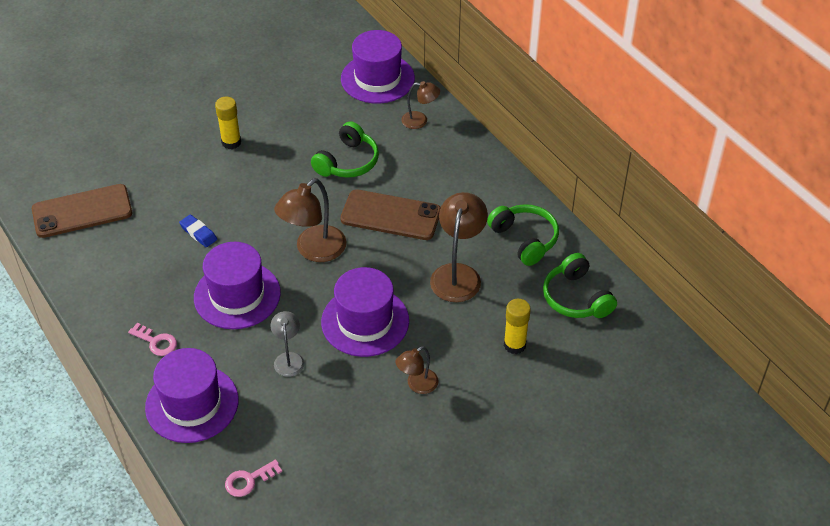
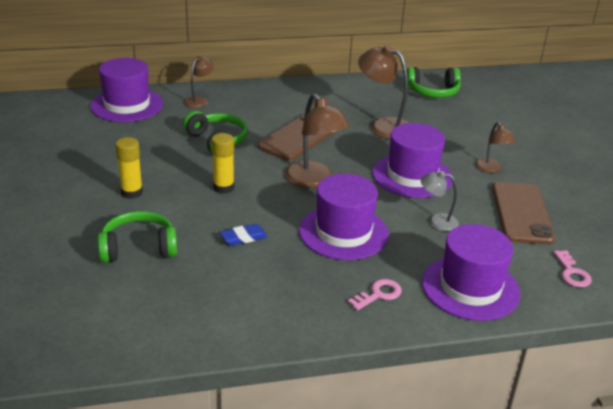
camera: 70 degrees left, 15 degrees down
(82, 211) = (145, 311): brown phone -> brown phone (522, 213)
(514, 345) = (467, 123): yellow glue stick -> yellow glue stick (223, 187)
(525, 239) = (364, 94): green headphones -> green headphones (138, 248)

